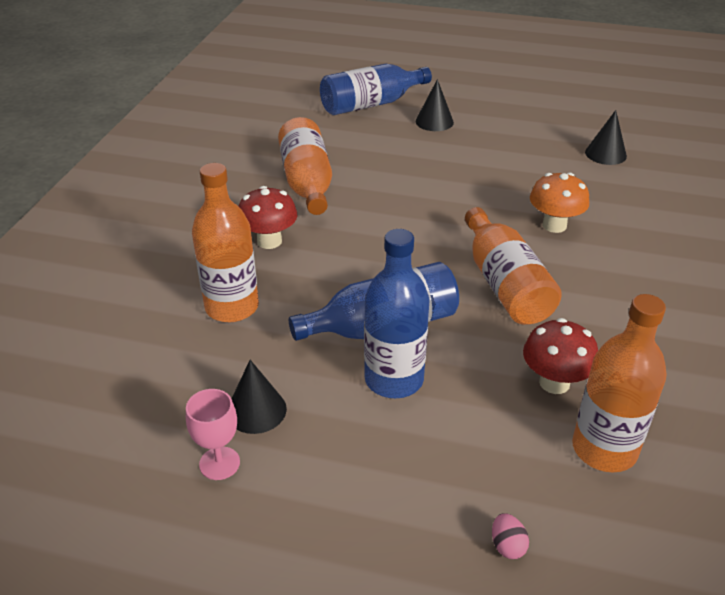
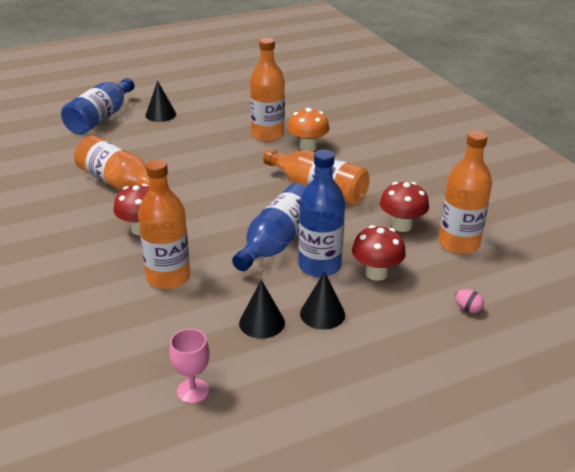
camera: 40 degrees left, 5 degrees down
(219, 463) = (277, 360): pink goblet -> pink goblet (193, 391)
(448, 427) = (376, 273): none -> red mushroom
(523, 190) = (267, 135): none -> orange bottle
(605, 154) = (290, 97): black cone -> black cone (322, 314)

